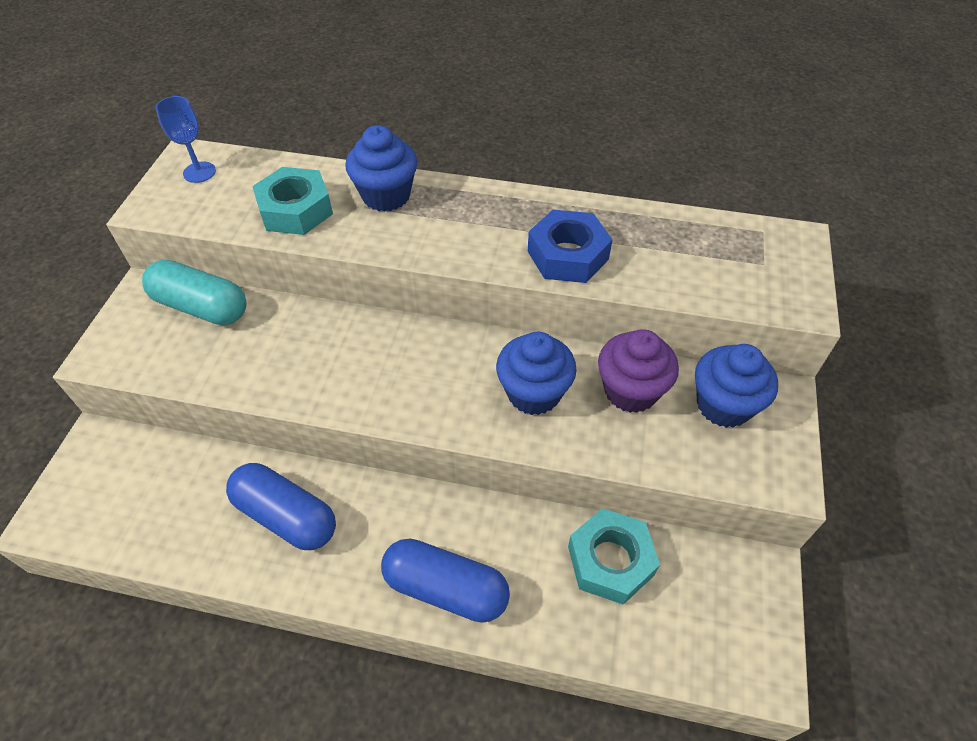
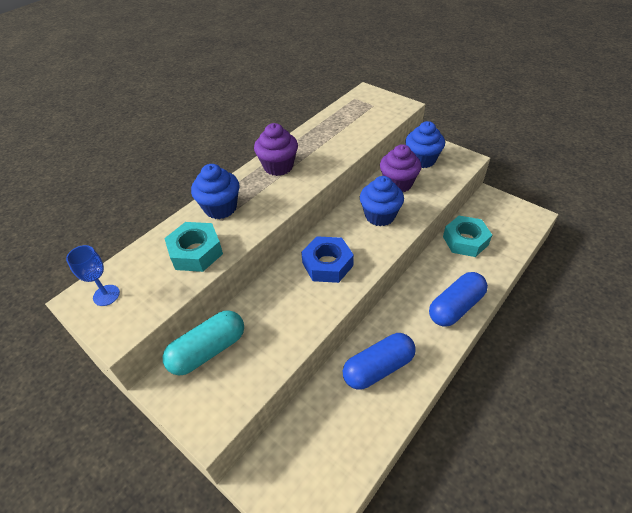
camera: 60 degrees left, 5 degrees down
(508, 214) = (278, 166): none -> purple cupcake
(568, 255) = (325, 157): blue nut -> blue nut (327, 264)

